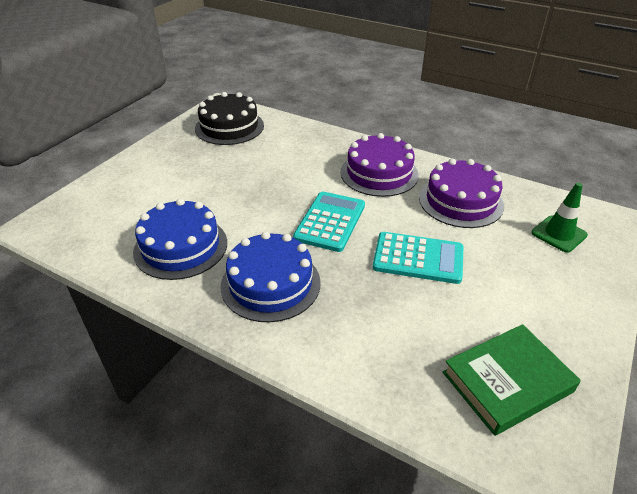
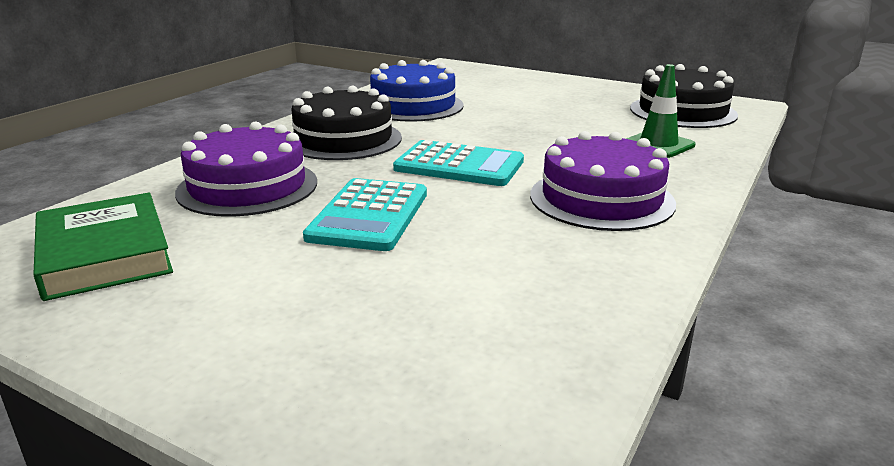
camera: 90 degrees right, 15 degrees down
(270, 284) = (343, 139): blue cake -> black cake
(461, 201) = (530, 264): purple cake -> purple cake (247, 187)
(559, 234) = (420, 369): green traffic cone -> green traffic cone (658, 145)

